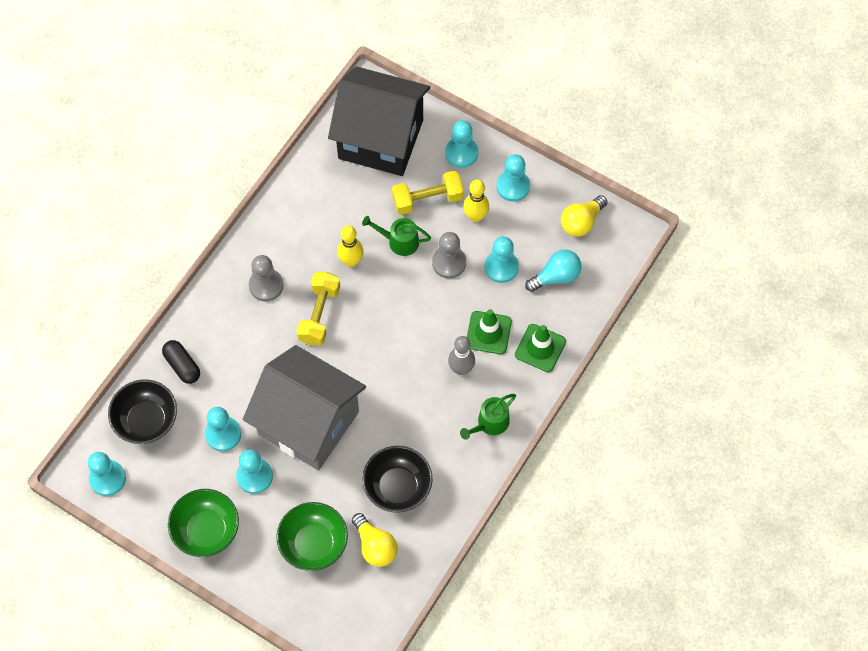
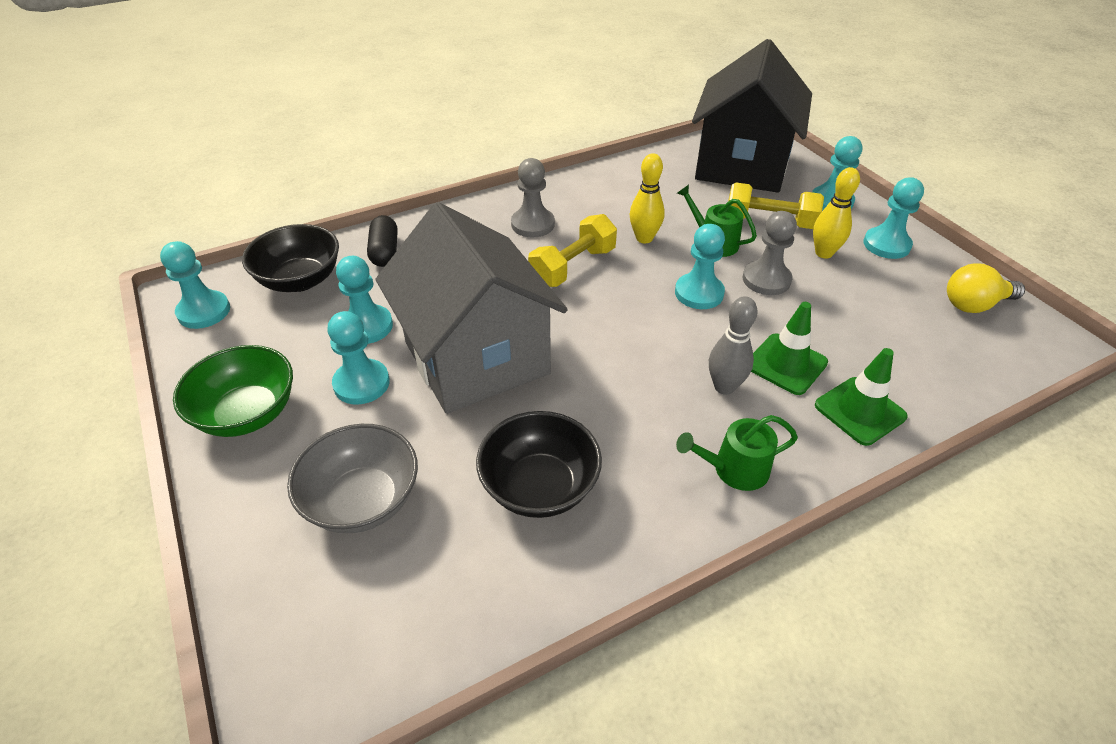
camera: 30 degrees right, 20 degrees down
(313, 544) = (363, 500): green bowl -> grey bowl
(375, 546) = (446, 552): yellow light bulb -> none
(380, 139) = (741, 166): black house -> black house turned 60 degrees clockwise
(501, 267) = (837, 307): turquoise pawn -> turquoise pawn (699, 293)
(556, 276) = (916, 344): turquoise light bulb -> none

